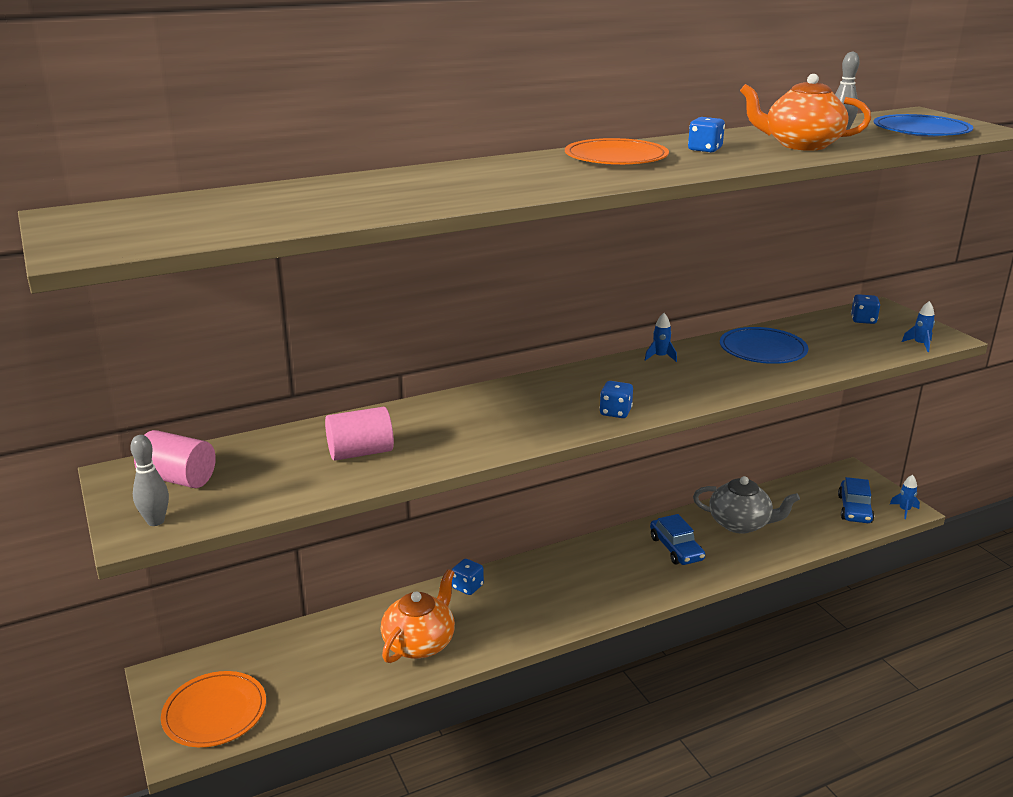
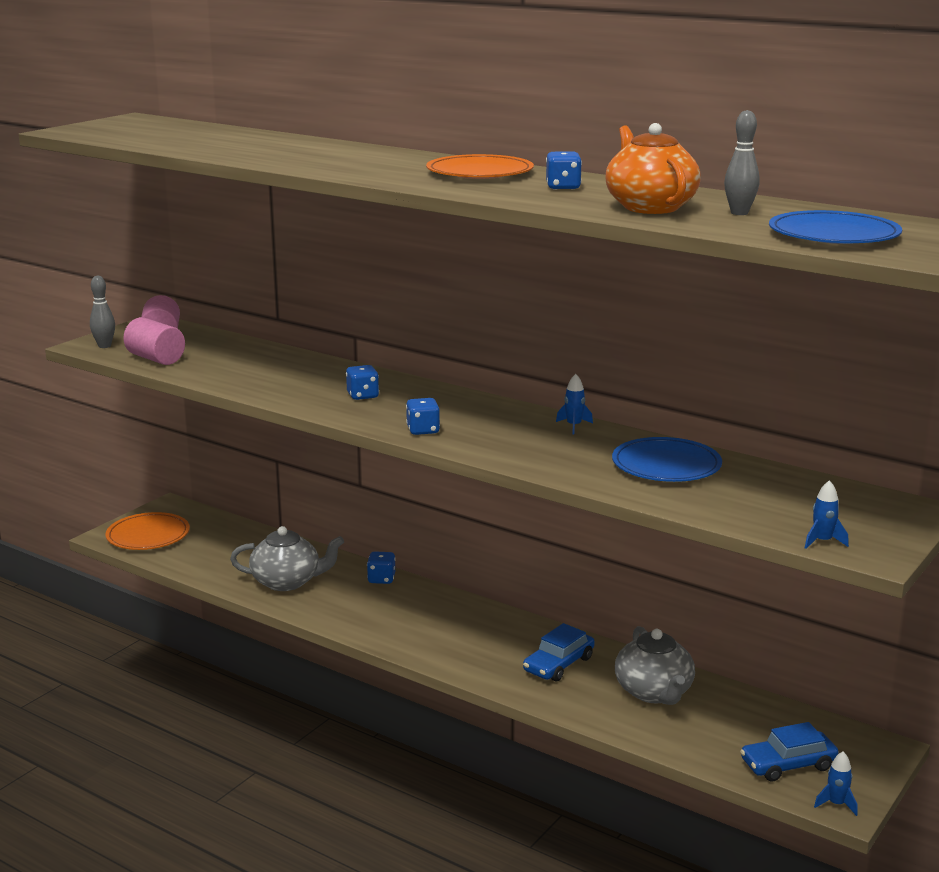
camera: 60 degrees right, 5 degrees down
(360, 452) = (249, 369): pink cylinder -> pink cylinder (155, 359)
(420, 643) = (287, 582): orange teapot -> grey teapot
(863, 320) = (850, 503): blue dice -> blue dice (362, 396)

